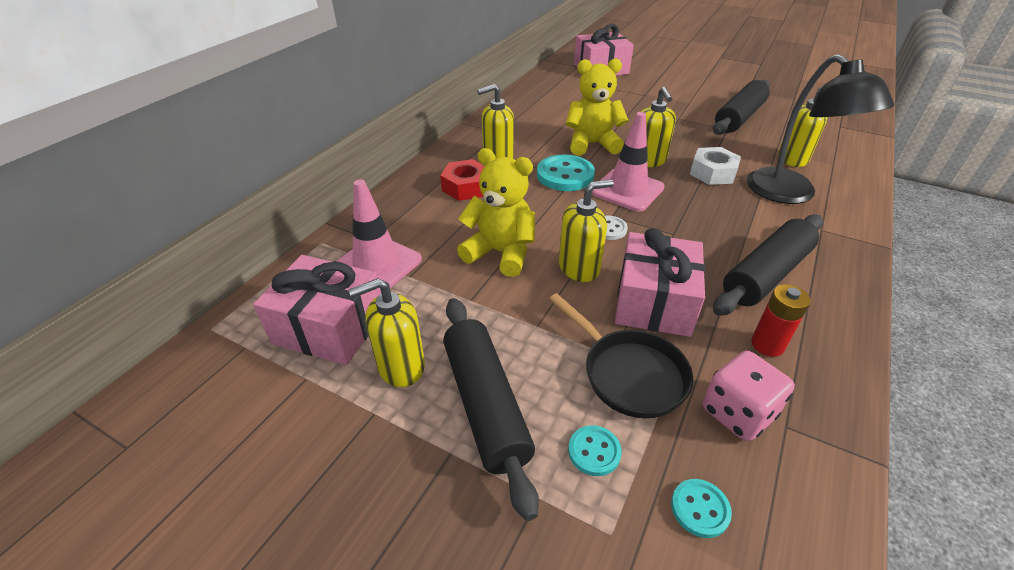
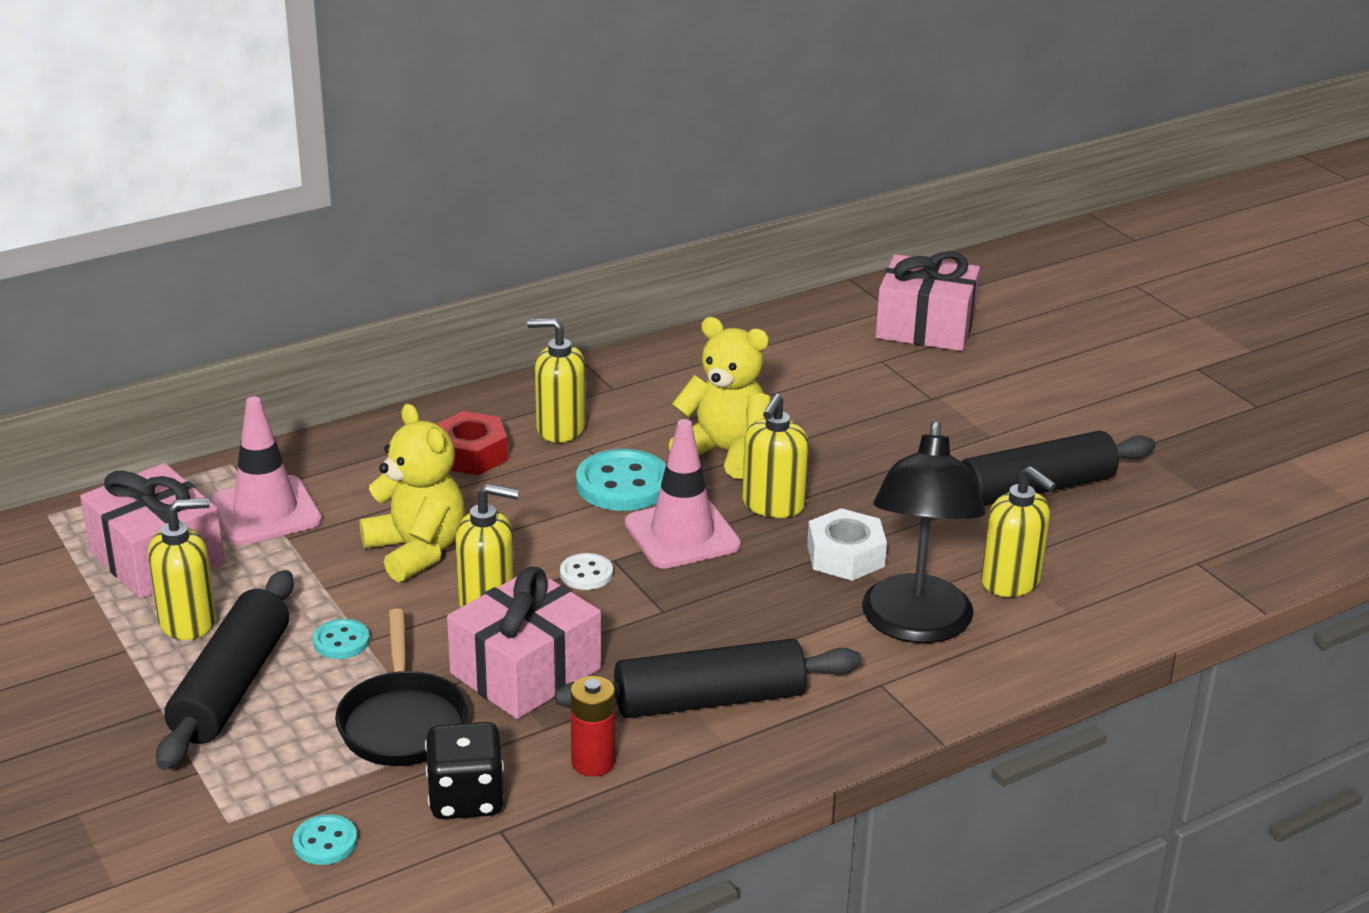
camera: 30 degrees right, 10 degrees down
(400, 366) = (188, 621): yellow soap dispenser -> yellow soap dispenser turned 150 degrees clockwise
(594, 451) = (286, 763): turquoise button -> turquoise button (341, 641)
(737, 413) = (466, 799): pink dice -> black dice

